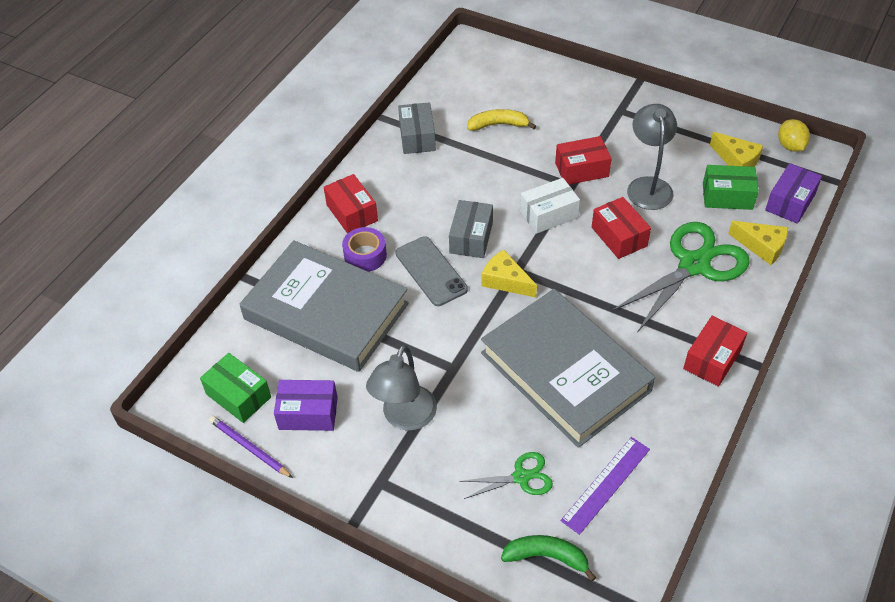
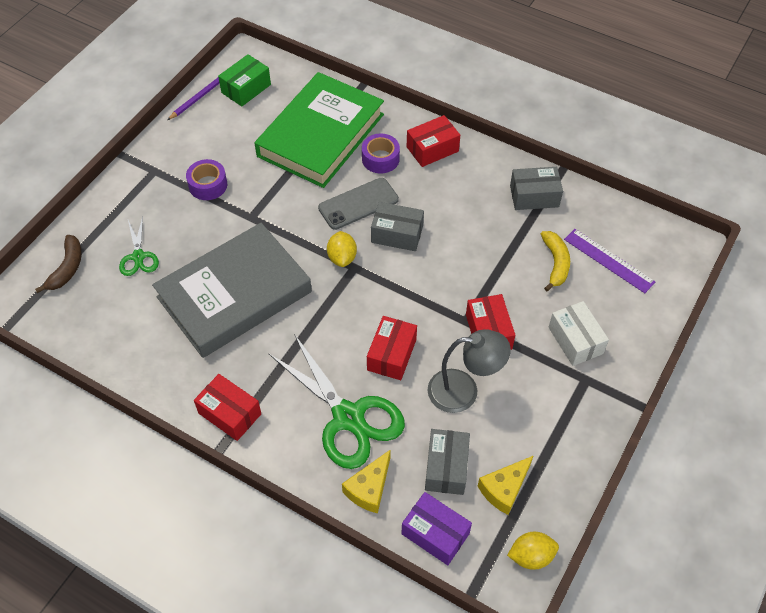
camera: 90 degrees right, 5 degrees up
(308, 413) = (223, 128): purple box -> none
(326, 311) = (320, 135): grey book -> green book
(405, 418) = (208, 185): grey lamp -> purple tape
(505, 281) = (342, 257): yellow cheese -> yellow lemon
(546, 557) = (67, 268): green banana -> brown banana
(549, 214) = (424, 297): white box -> white box (575, 340)
(606, 484) = (119, 313): purple ruler -> purple ruler (608, 260)
(619, 236) = (391, 355): red box -> red box turned 45 degrees counterclockwise
(727, 196) = (446, 467): green box -> grey box

